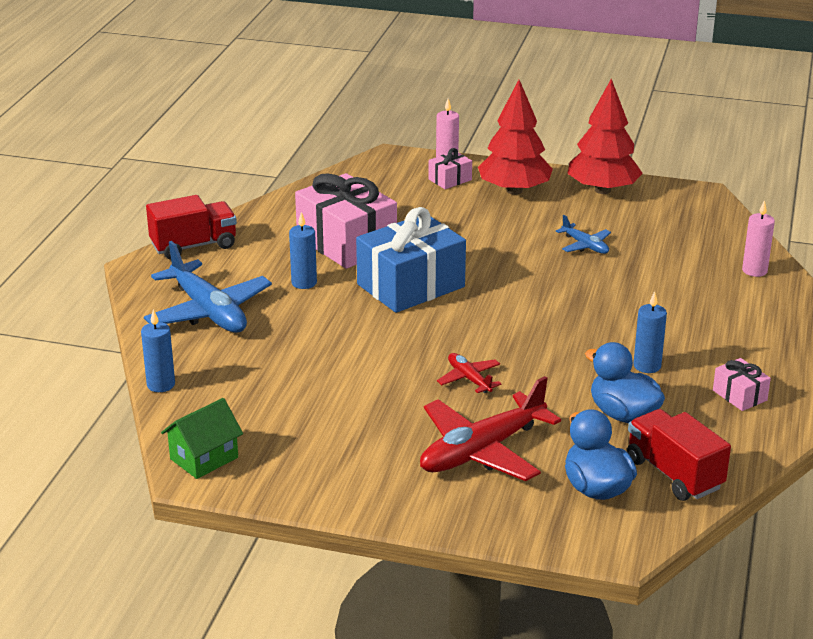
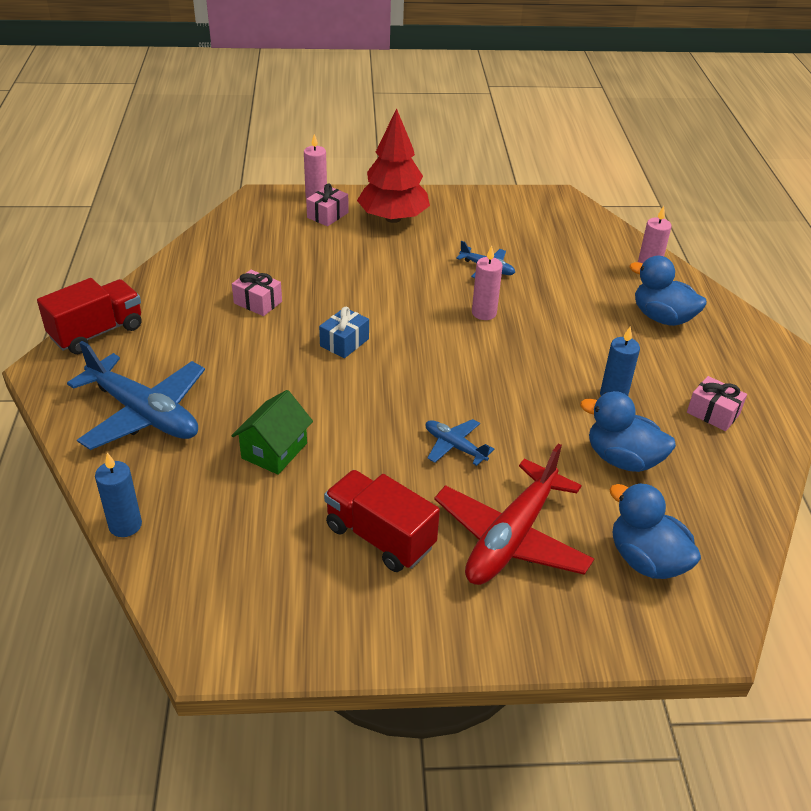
camera: 20 degrees left, 10 degrees up
(204, 458) = (215, 621): green house -> green house (274, 451)
(304, 283) = (234, 358): blue candle -> none
(346, 243) = (258, 302): pink gift -> pink gift, size x0.45
(410, 285) = (344, 342): blue gift -> blue gift, size x0.45
(469, 379) = (454, 446): red plane -> blue plane
(559, 282) = (484, 313): none -> pink candle
(603, 190) = (472, 206): red tree -> none
(674, 474) = (708, 523): red truck -> red truck (380, 537)
(742, 312) = (662, 317): none -> blue duck

